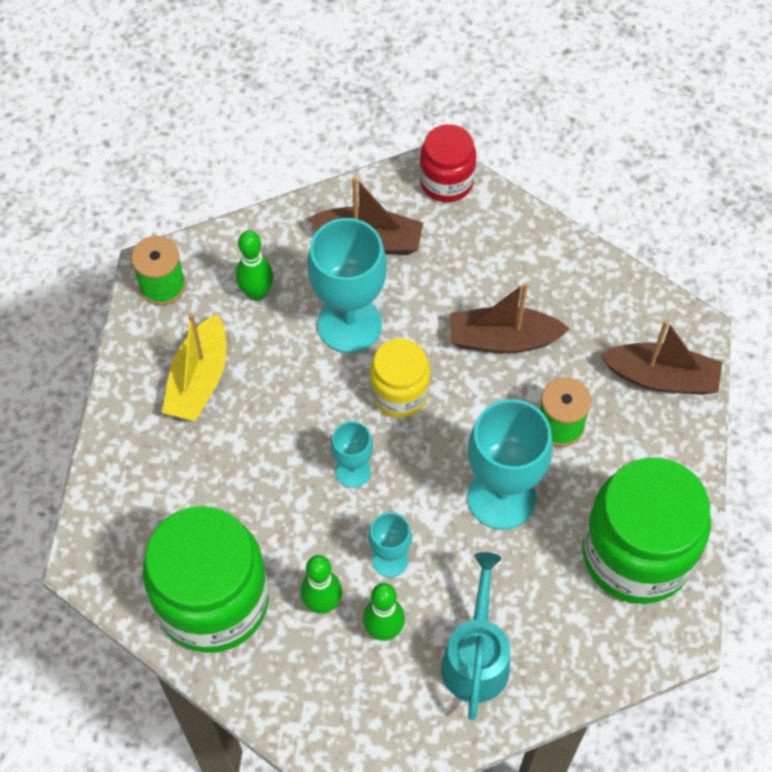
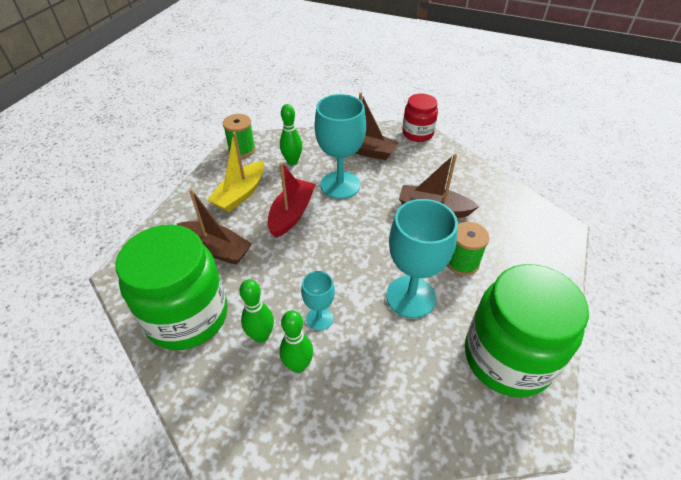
camera: 15 degrees right, 15 degrees down
(293, 399) = (292, 214): none -> red boat
(353, 471) = (314, 259): turquoise goblet -> none
(399, 393) = (359, 224): yellow jar -> none
(476, 656) = (363, 404): turquoise watering can -> none
(661, 377) = (538, 249): brown boat -> brown boat (216, 249)

